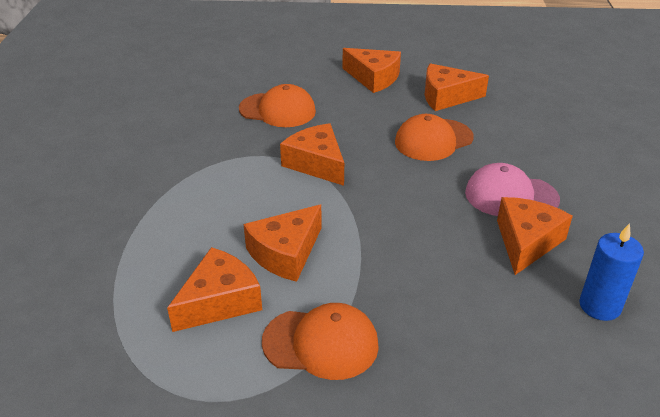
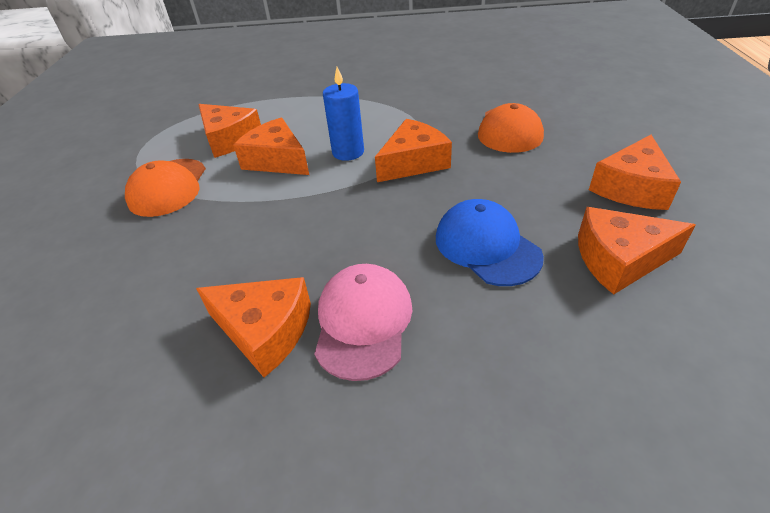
camera: 90 degrees right, 5 degrees up
(433, 140) = (486, 246): orange cap -> blue cap
(446, 97) = (619, 260): orange cheese -> orange cheese turned 90 degrees counterclockwise
(599, 306) = (130, 397): blue candle -> blue candle (348, 152)

